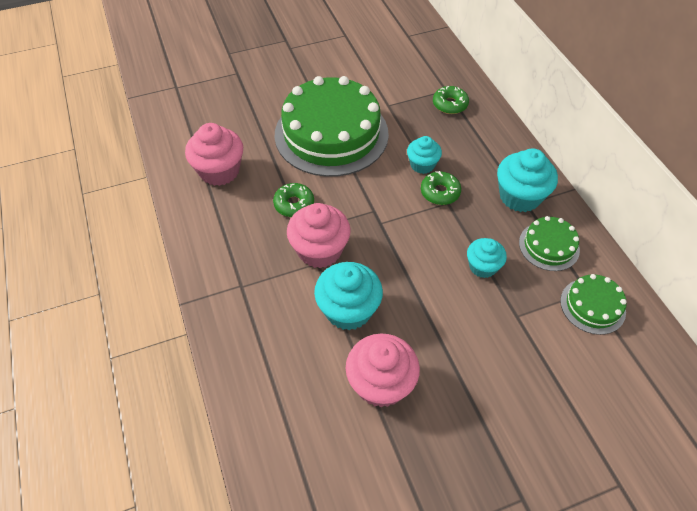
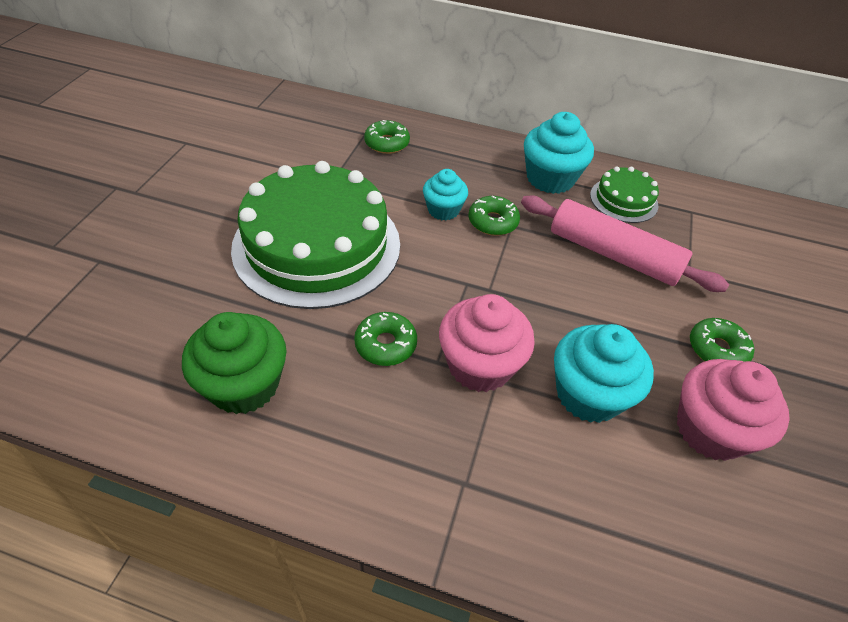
camera: 55 degrees left, 5 degrees down
(219, 171) = (244, 385): pink cupcake -> green cupcake
(455, 362) = (717, 349): none -> green donut
(482, 266) = (613, 254): turquoise cupcake -> pink rolling pin
(592, 306) = (710, 219): green cake -> none

